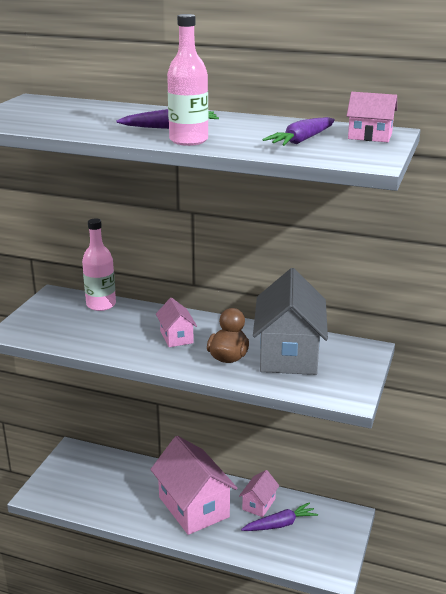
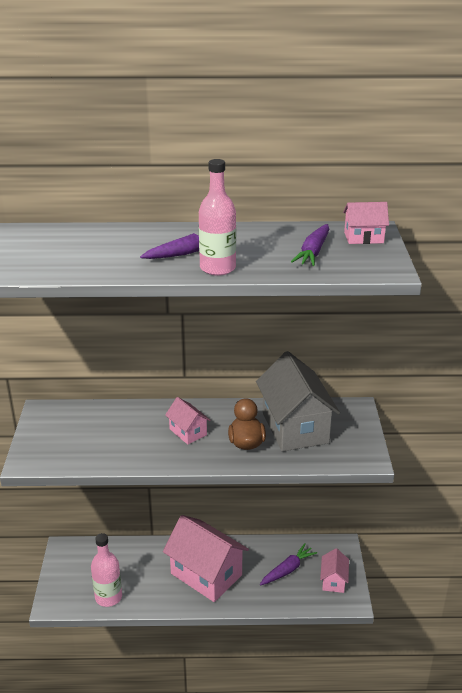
camera: 20 degrees left, 5 degrees up
(101, 305) = (96, 412): pink bottle -> pink bottle (108, 597)
(258, 504) = (261, 556): pink house -> pink house (333, 580)

